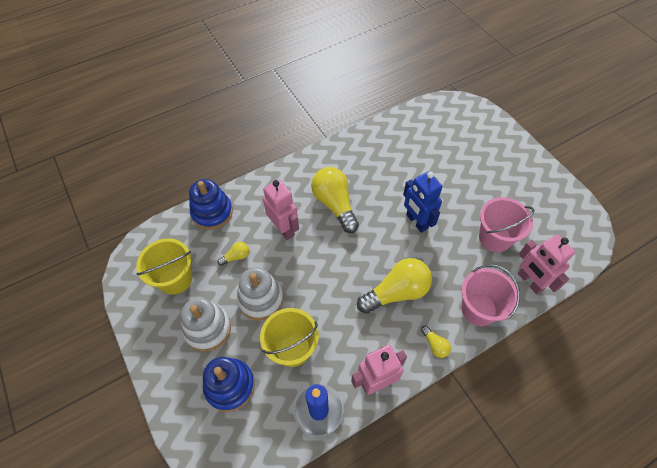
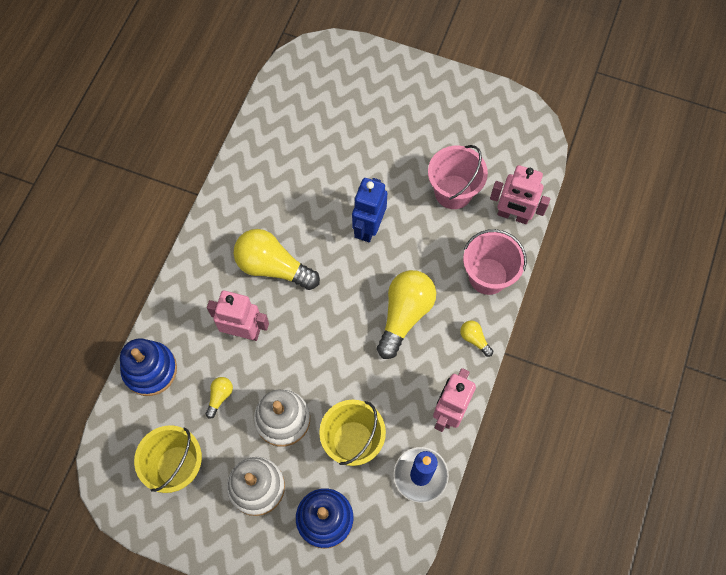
camera: 40 degrees left, 10 degrees up
(416, 222) = (368, 227): blue robot -> blue robot turned 90 degrees clockwise
(435, 345) = (474, 339): yellow light bulb -> yellow light bulb turned 150 degrees counterclockwise

